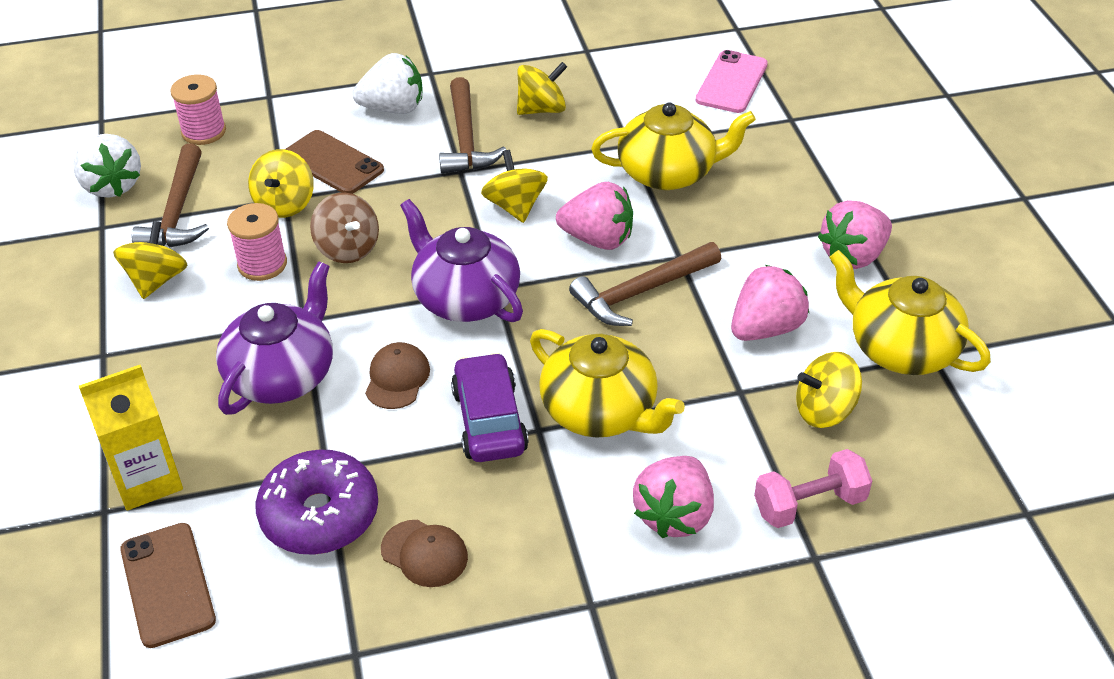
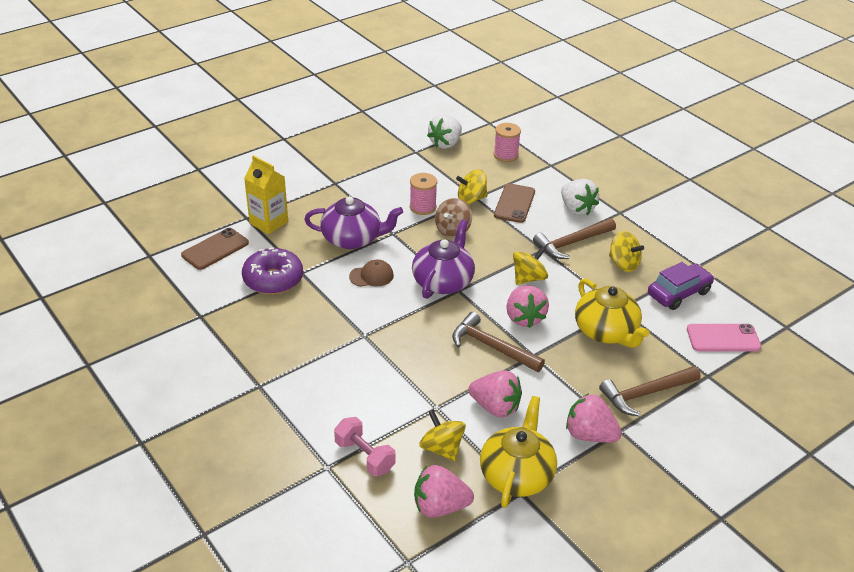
camera: 65 degrees right, 5 degrees down
(156, 280) = (391, 180): yellow spinning top -> none
(178, 211) = (442, 169): brown hammer -> brown hammer (646, 394)
(424, 553) = (265, 320): brown cap -> none
(489, 420) = (360, 316): purple car -> purple car (678, 293)
(600, 411) = (389, 355): yellow teapot -> none
(674, 515) = (330, 402): pink strawberry -> pink strawberry (440, 507)

